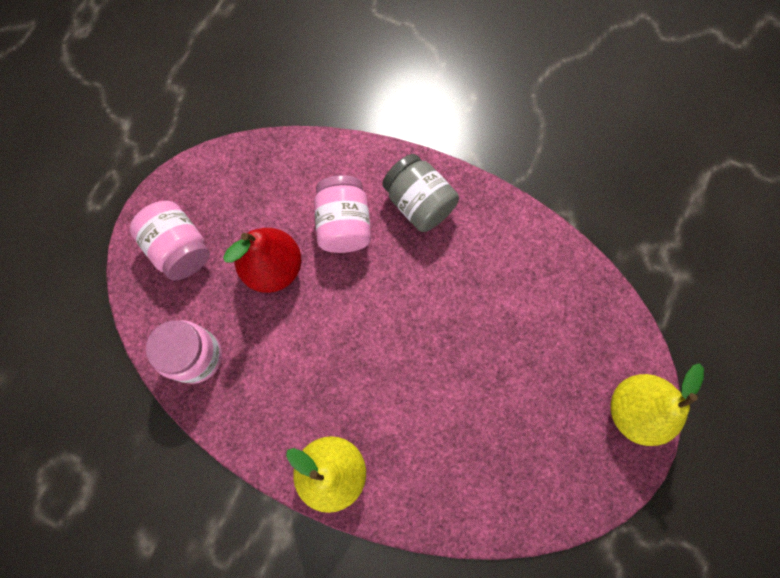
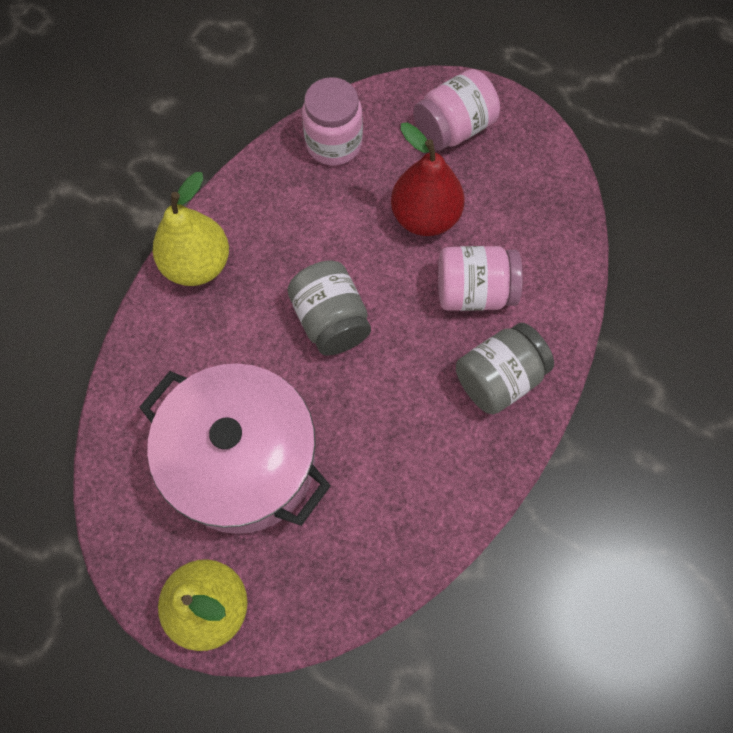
camera: 95 degrees right, 5 degrees down
(379, 341) = (331, 320): none -> grey jar
(515, 400) = (243, 462): none -> pink pot

